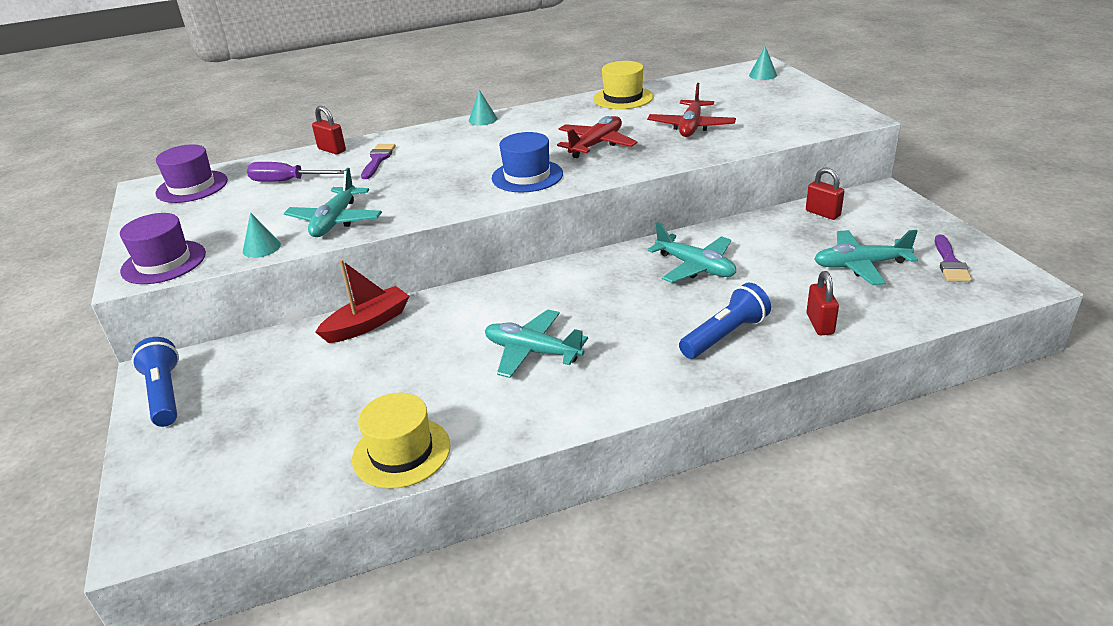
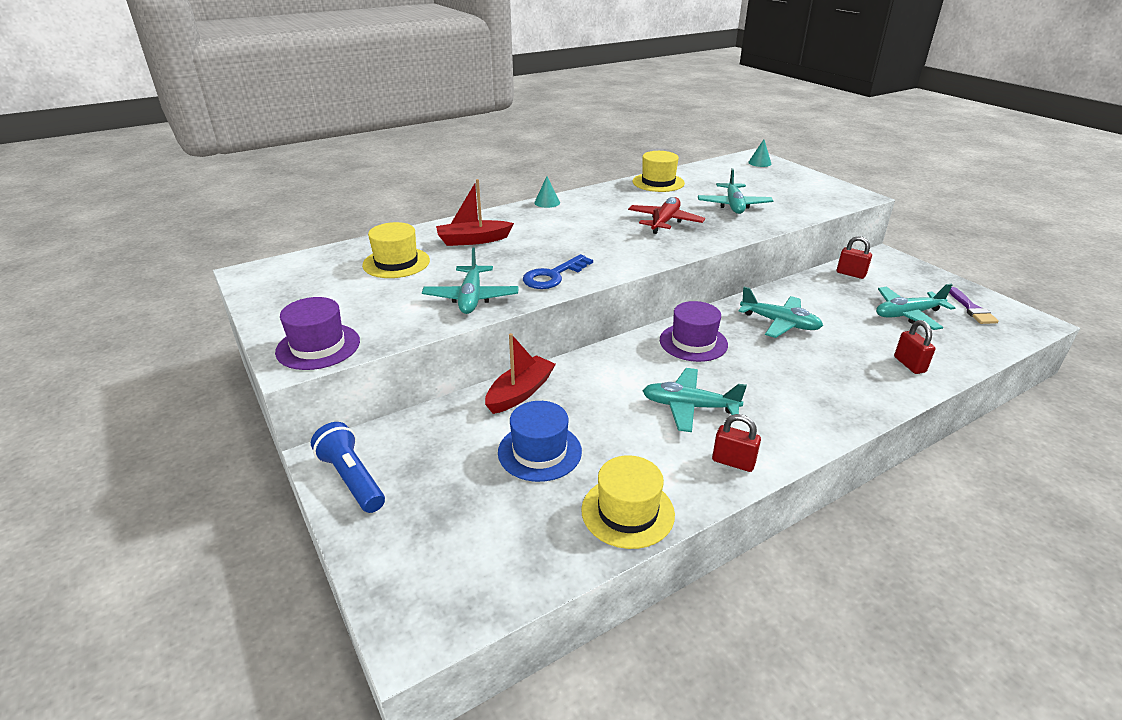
camera: 15 degrees left, 0 degrees up
(192, 187) = (299, 271): purple hat -> purple hat (693, 342)
(261, 248) = (413, 326): turquoise cone -> none
(287, 181) = (396, 263): purple screwdriver -> yellow hat
(332, 150) = (421, 232): red padlock -> red padlock (733, 462)
(378, 160) = (473, 240): purple brush -> red boat
(433, 201) = (553, 276): none -> blue key
(527, 176) = (623, 250): blue hat -> blue hat (539, 451)
(691, 127) = (733, 205): red plane -> turquoise plane
(725, 335) = (842, 380): blue flashlight -> none

